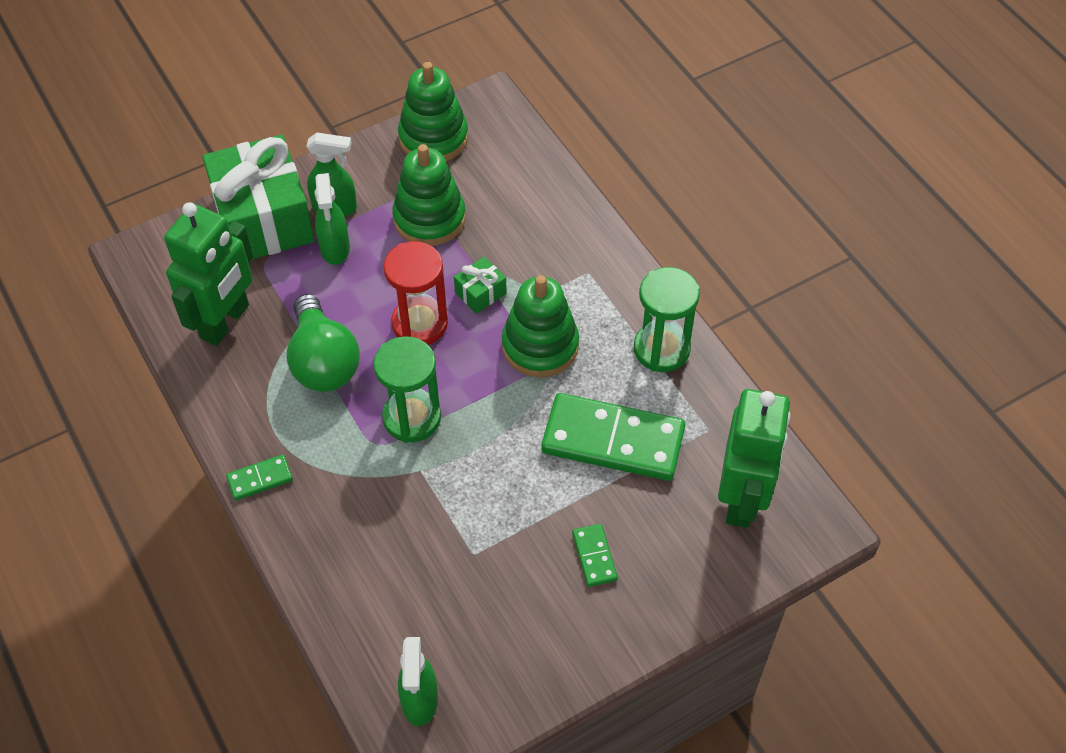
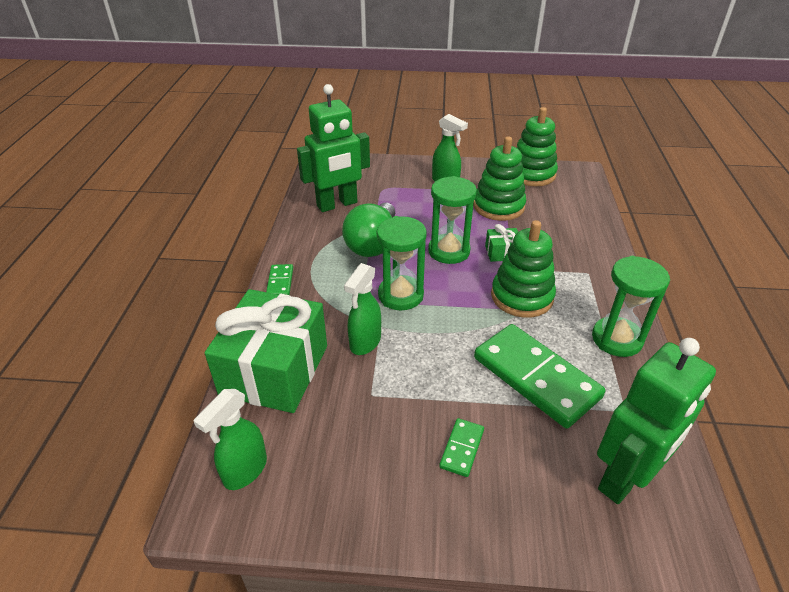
camera: 35 degrees right, 15 degrees down
(260, 479) = (280, 282): green domino -> green domino turned 75 degrees clockwise
(264, 219) = (401, 172): green gift -> green gift (275, 370)
(335, 249) = (429, 198): green spray bottle -> green spray bottle (365, 342)
(420, 324) = (449, 251): red hourglass -> green hourglass

